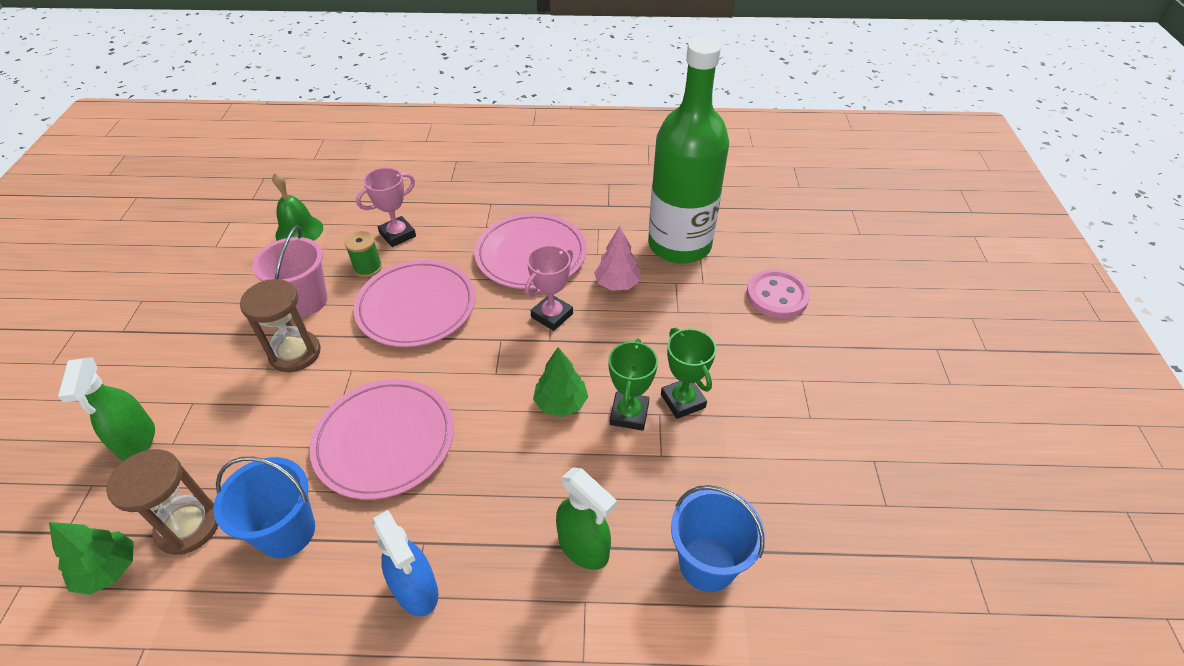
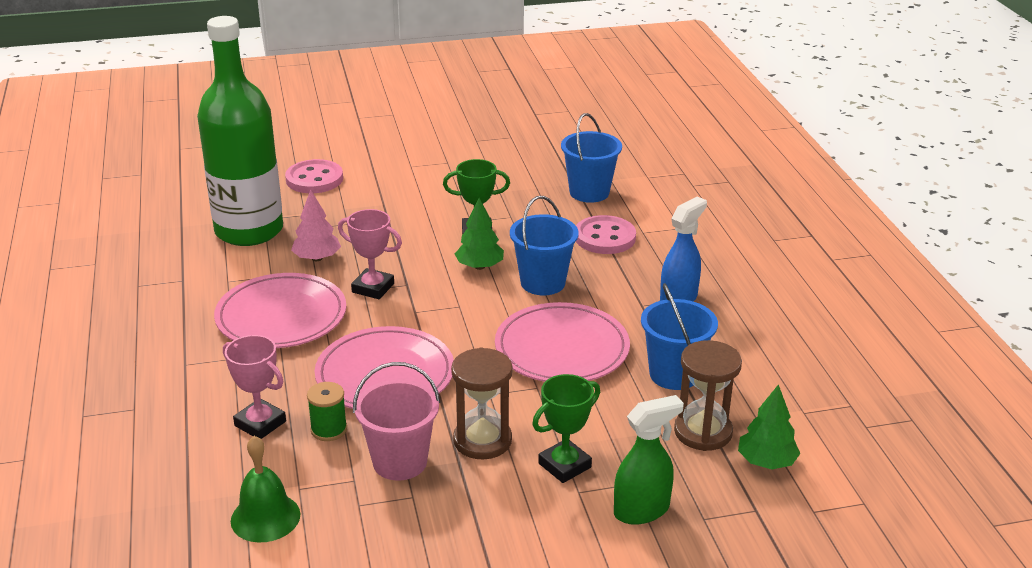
camera: 105 degrees left, 15 degrees down
(508, 453) = (543, 283): none -> blue bucket
(584, 547) = (605, 237): green spray bottle -> pink button
(683, 401) = (453, 212): green trophy -> green trophy (564, 465)

